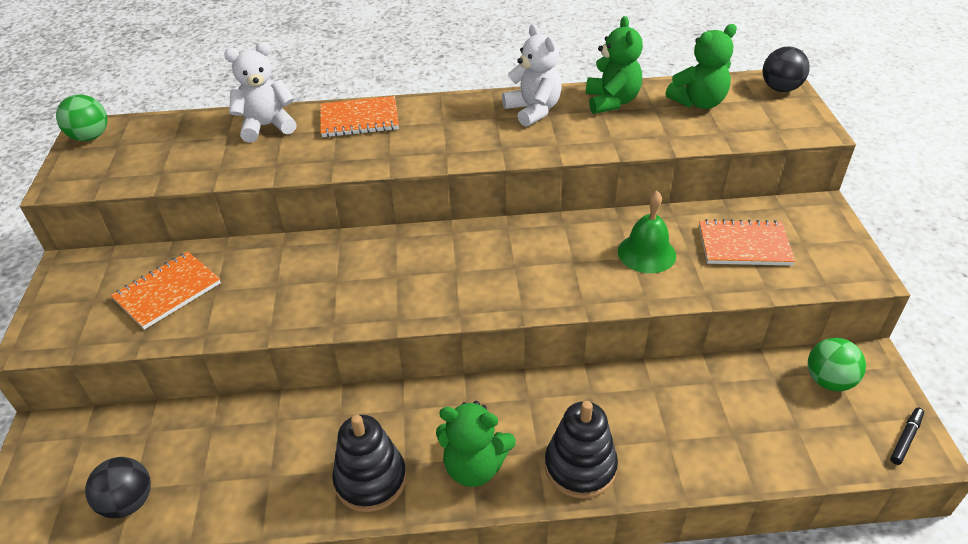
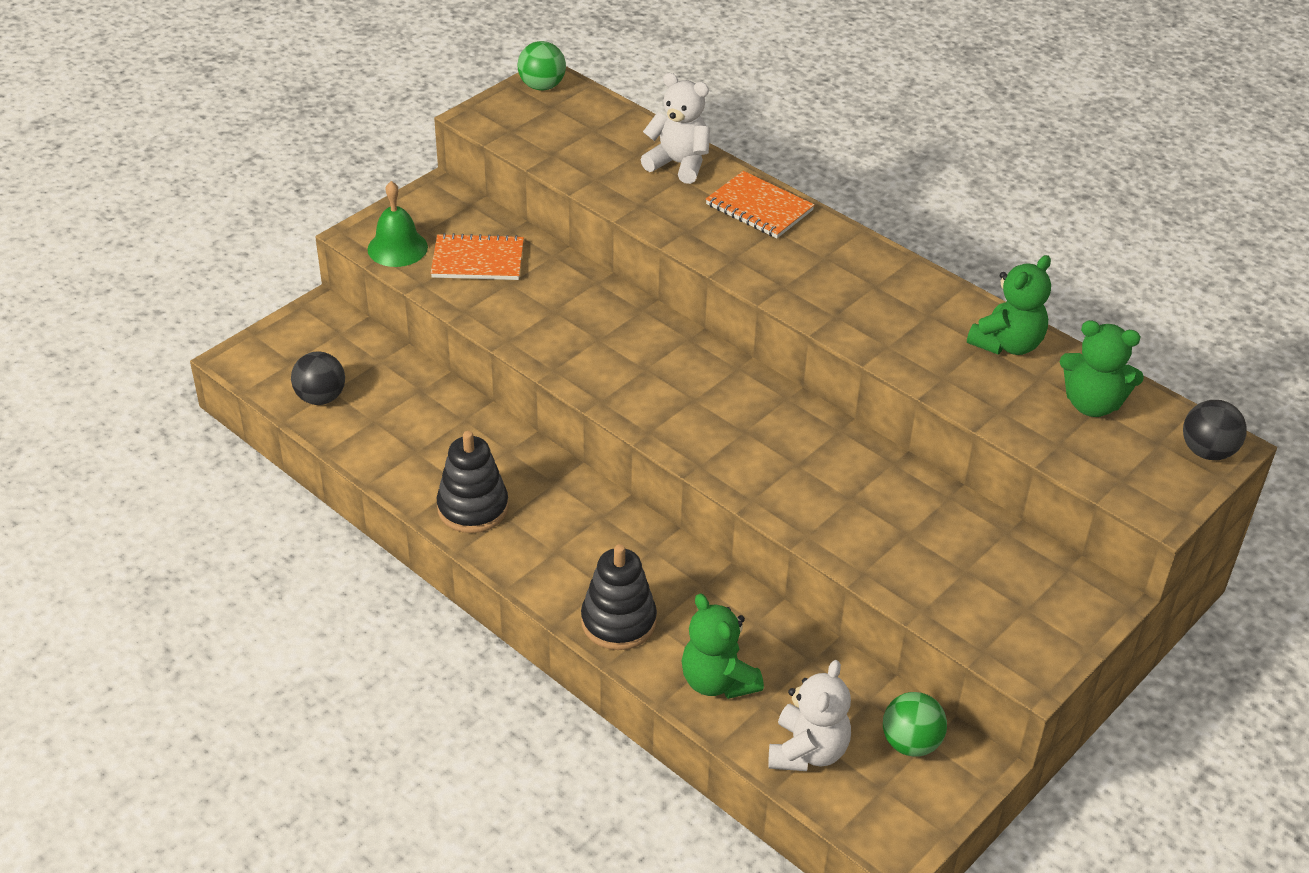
camera: 45 degrees right, 0 degrees up
(474, 466) = (549, 558): green teddy bear -> green teddy bear (717, 681)
(533, 110) = (919, 302): white teddy bear -> white teddy bear (807, 751)
(646, 253) = (869, 506): green bell -> green bell (397, 248)
(744, 245) = (967, 567): orange notebook -> none
(905, 439) = (898, 828): black marker -> none

